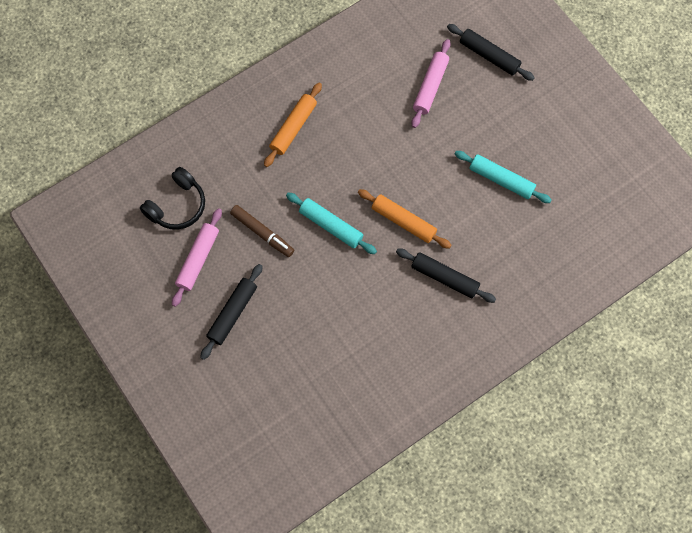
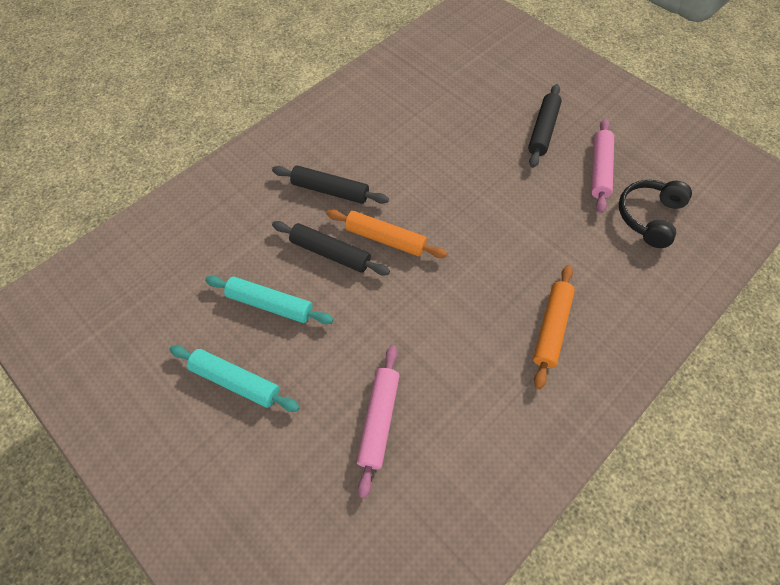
camera: 170 degrees right, 10 degrees down
(262, 233) = (542, 204): brown marker -> none
(331, 226) = (468, 222): turquoise rolling pin -> turquoise rolling pin (235, 381)
(489, 56) = (295, 489): black rolling pin -> black rolling pin (330, 253)

